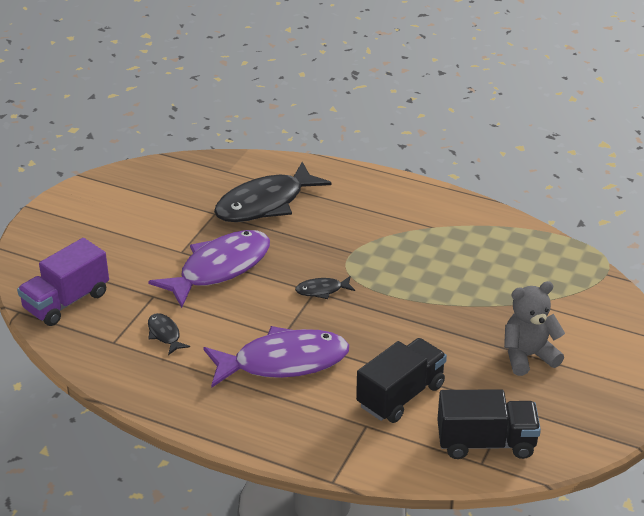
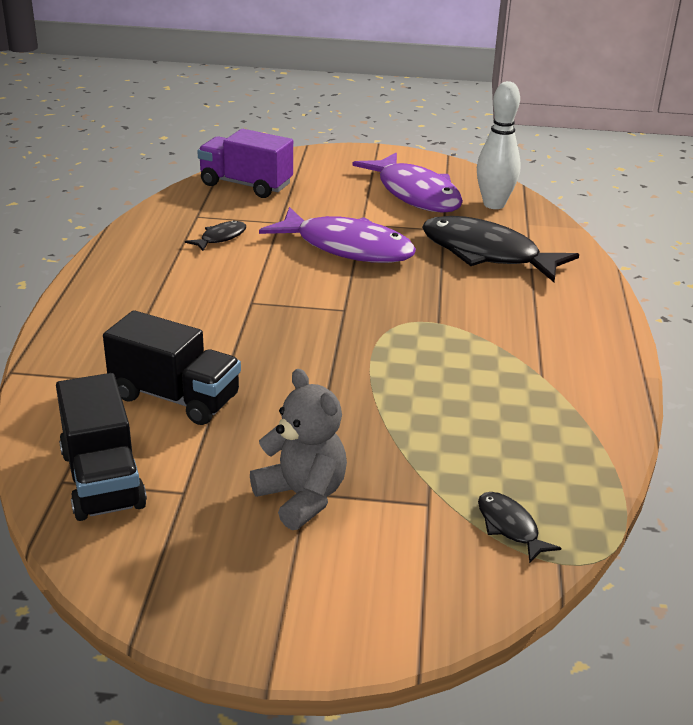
camera: 70 degrees right, 5 degrees down
(187, 177) = (494, 204): none -> white bowling pin
(283, 362) = (205, 309): purple fish -> purple fish (415, 194)
(322, 290) = (348, 314): black fish -> black fish (509, 527)

